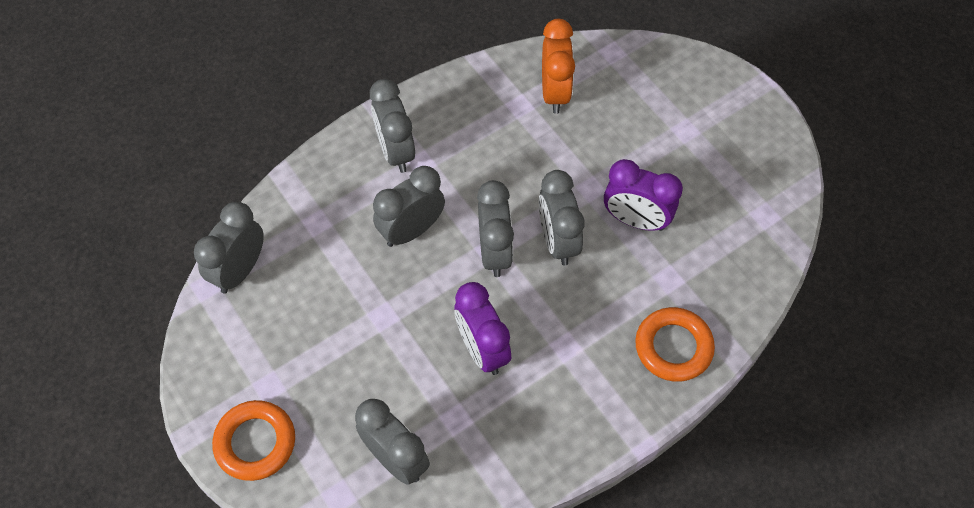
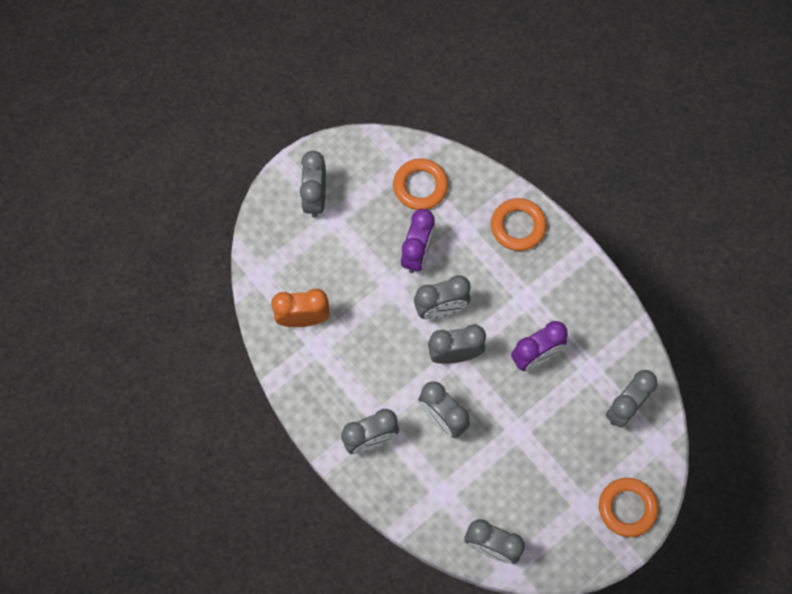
camera: 95 degrees left, 10 degrees up
(714, 113) = (315, 197): none -> grey clock
(732, 231) = (420, 186): none -> orange ring

